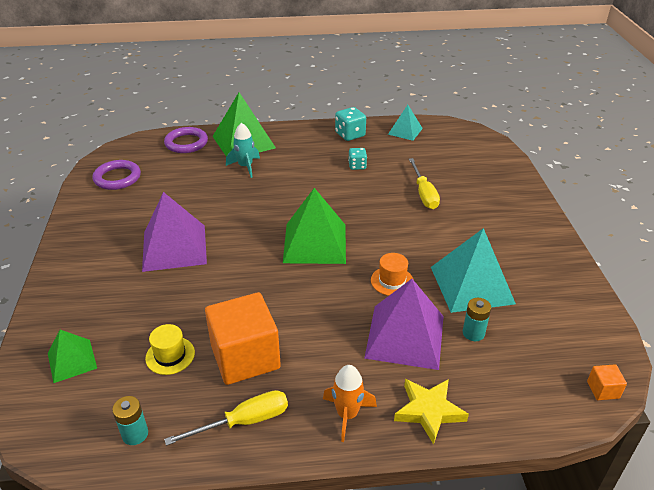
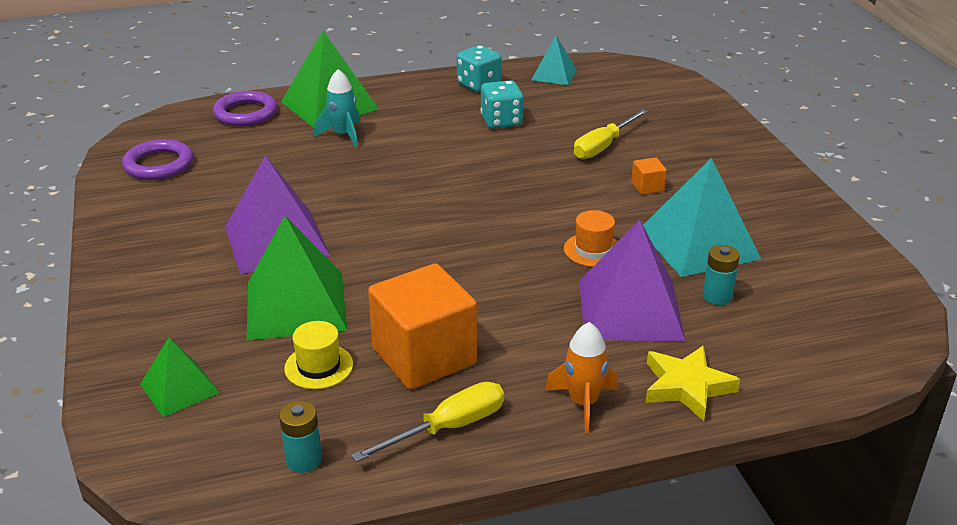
camera: 10 degrees left, 5 degrees down
(315, 243) = (474, 217): green pyramid -> green pyramid (296, 305)
(357, 166) = (501, 121): turquoise dice -> turquoise dice, size x1.53
(423, 194) = (603, 146): yellow screwdriver -> yellow screwdriver turned 60 degrees clockwise
(603, 390) = (894, 338): orange cube -> orange cube (647, 187)

